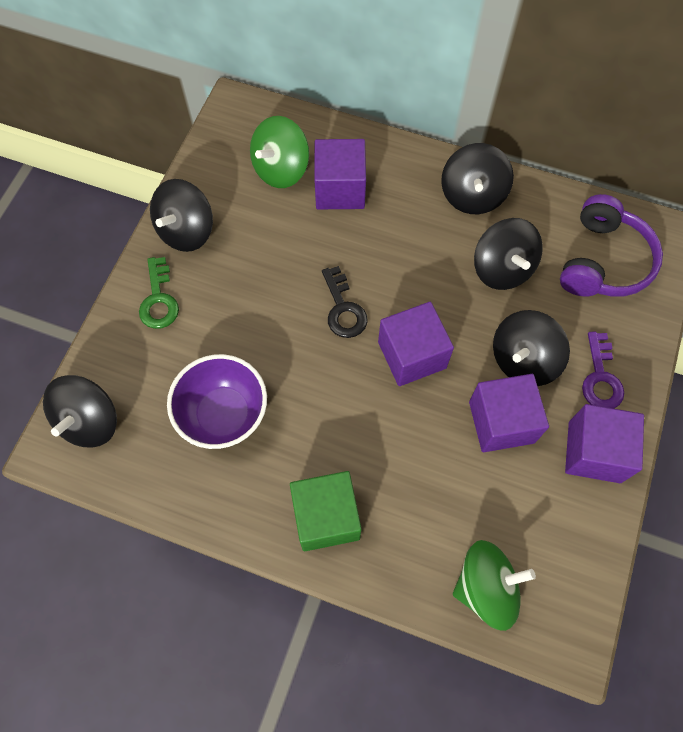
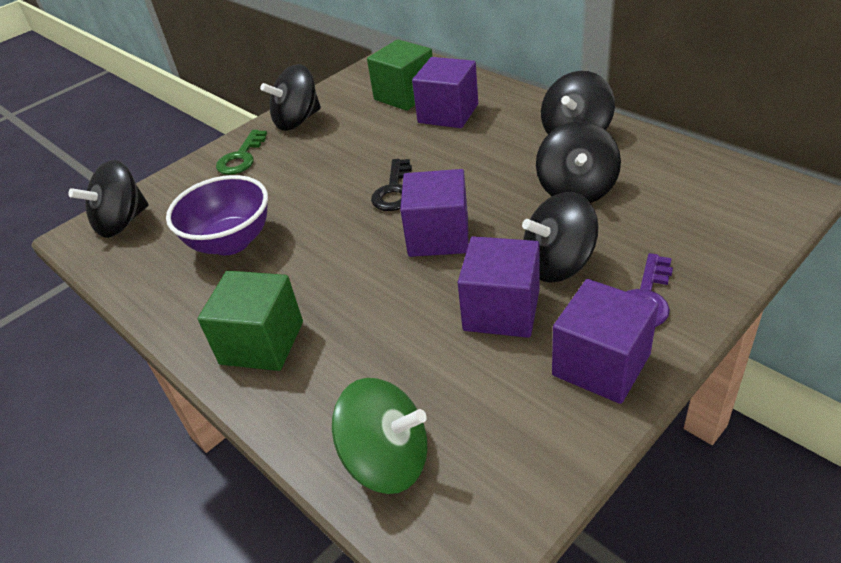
camera: 30 degrees right, 25 degrees down
(281, 169) = (405, 95): green spinning top -> green cube
(603, 261) = (699, 202): purple headphones -> none

